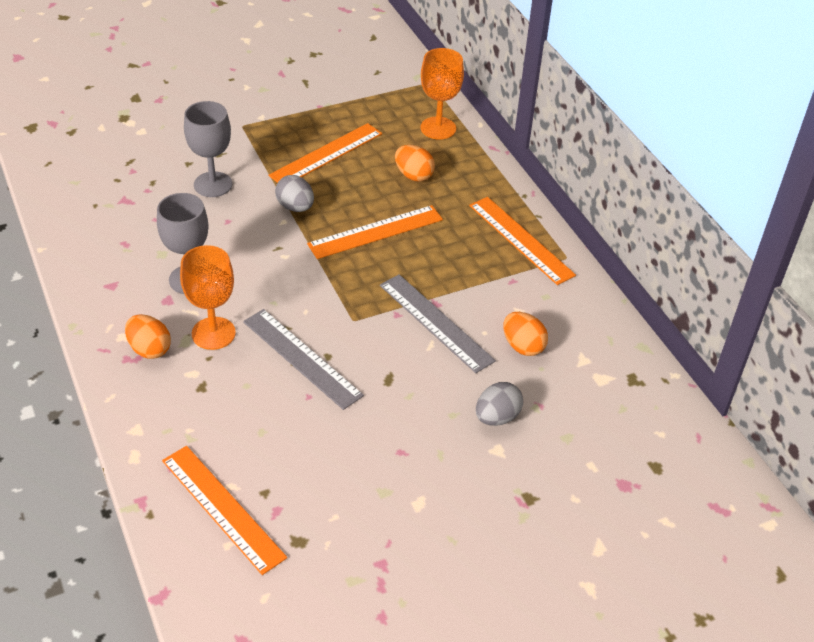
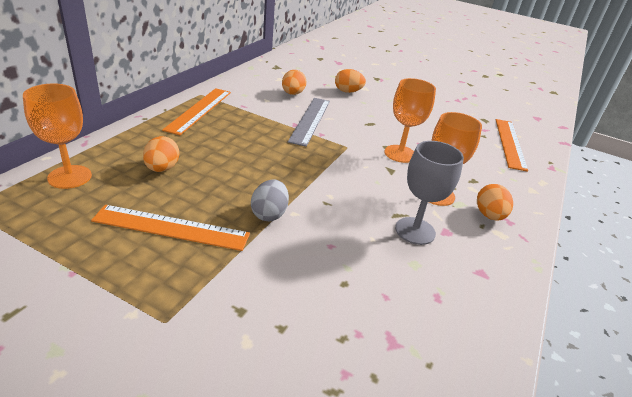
camera: 130 degrees left, 10 degrees down
(213, 184) = (295, 284): grey goblet -> none
(302, 358) = (400, 154): grey ruler -> orange goblet
(375, 232) = (254, 164): orange ruler -> none
(497, 417) = (348, 91): grey egg -> orange egg

